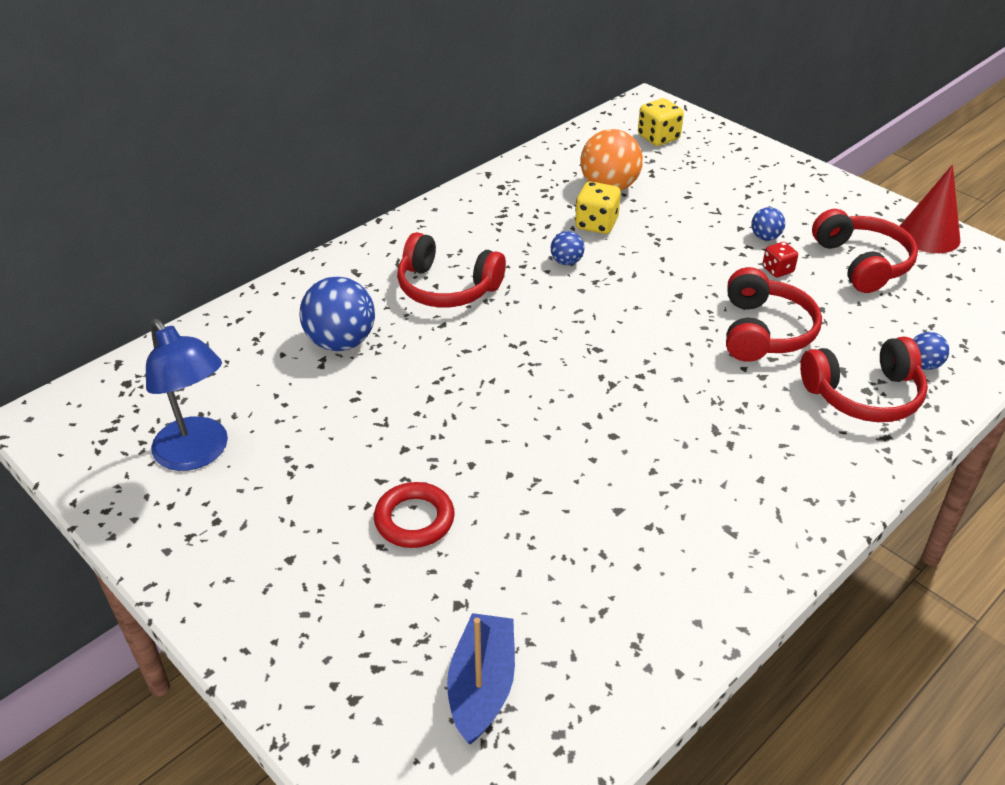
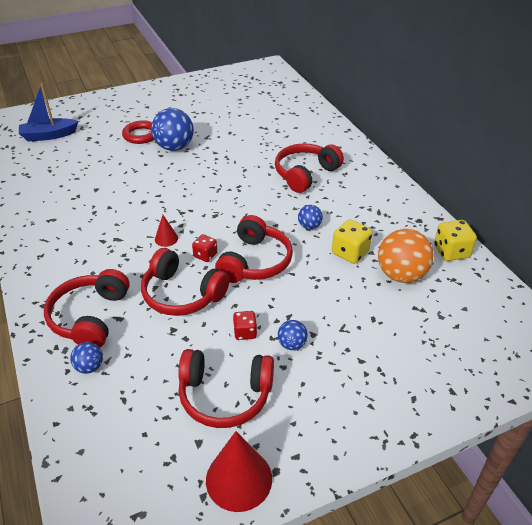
camera: 110 degrees right, 0 degrees up
(198, 454) = (222, 93): blue lamp -> none
(341, 342) = (275, 134): blue ball -> blue ball (174, 147)
(482, 686) = (49, 135): blue boat -> blue boat turned 135 degrees clockwise
(658, 138) = (483, 335): yellow dice -> yellow dice (451, 252)
(664, 289) = (255, 262): none -> red headphones
(679, 379) = (166, 238): none -> red cone
(684, 333) = (205, 255): none -> red dice

